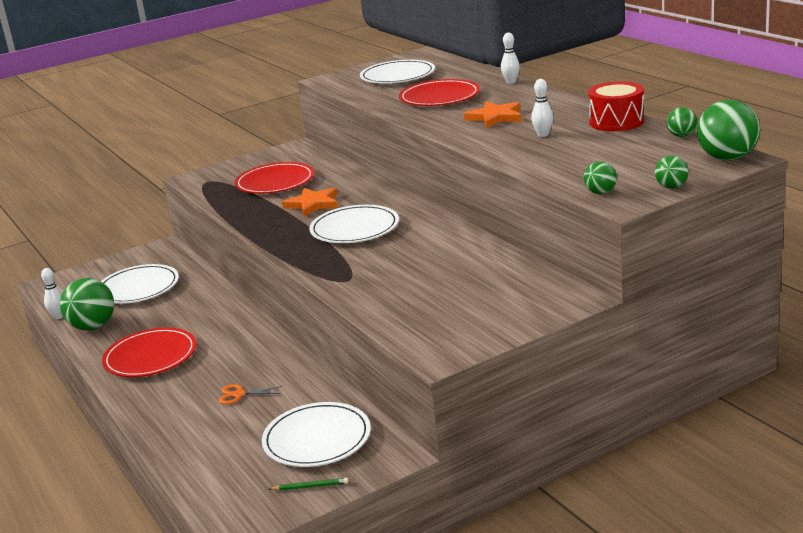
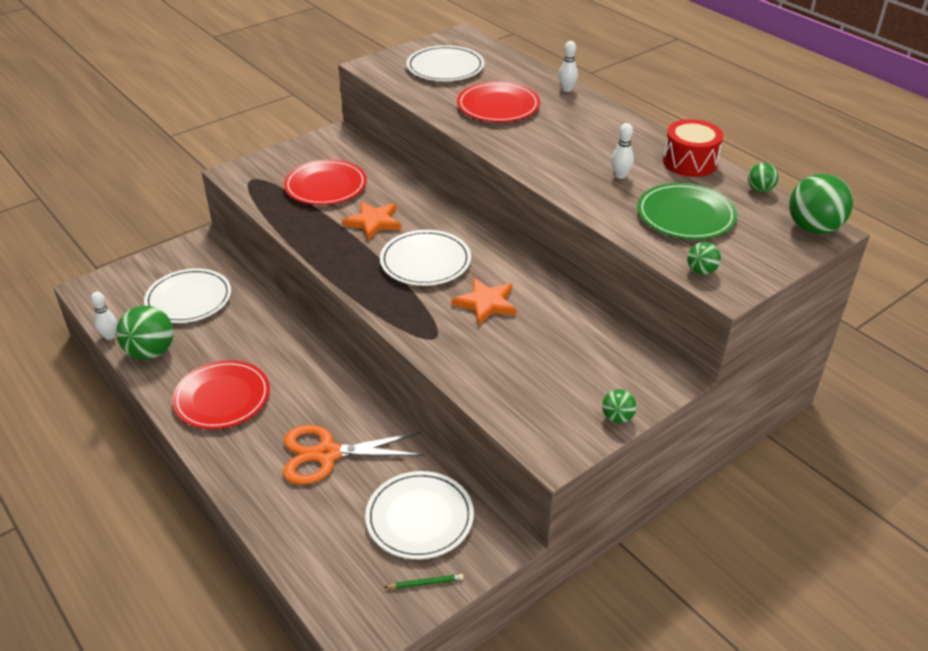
camera: 10 degrees left, 15 degrees up
(239, 394) = (327, 454): orange scissors -> orange scissors, size x2.24
(495, 117) = (564, 144): orange star -> orange star (486, 303)
(599, 157) = (685, 215): none -> green plate
(671, 187) = (769, 268): green ball -> green ball (617, 418)

